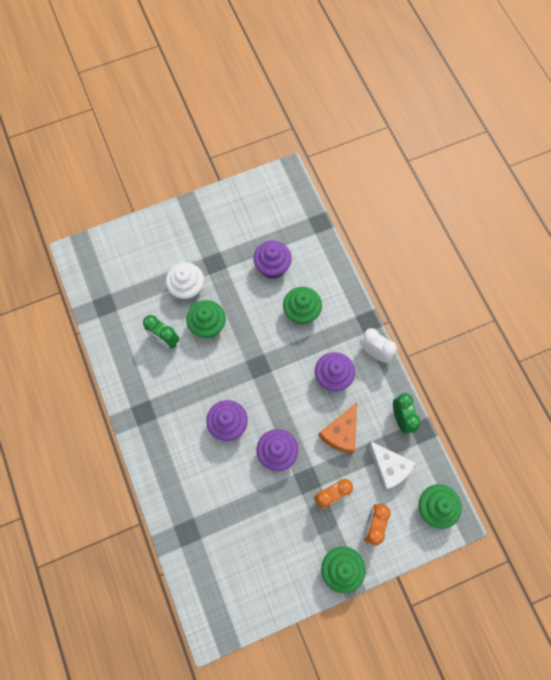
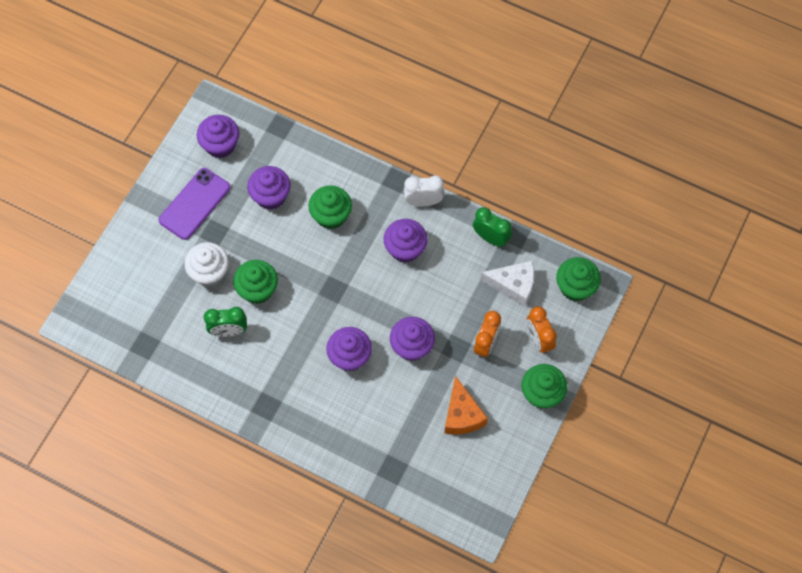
camera: 40 degrees left, 5 degrees down
(218, 233) = (194, 204): none -> purple phone
(269, 206) = (220, 145): none -> purple cupcake
(341, 433) = (451, 288): orange cheese -> orange cheese (462, 415)

